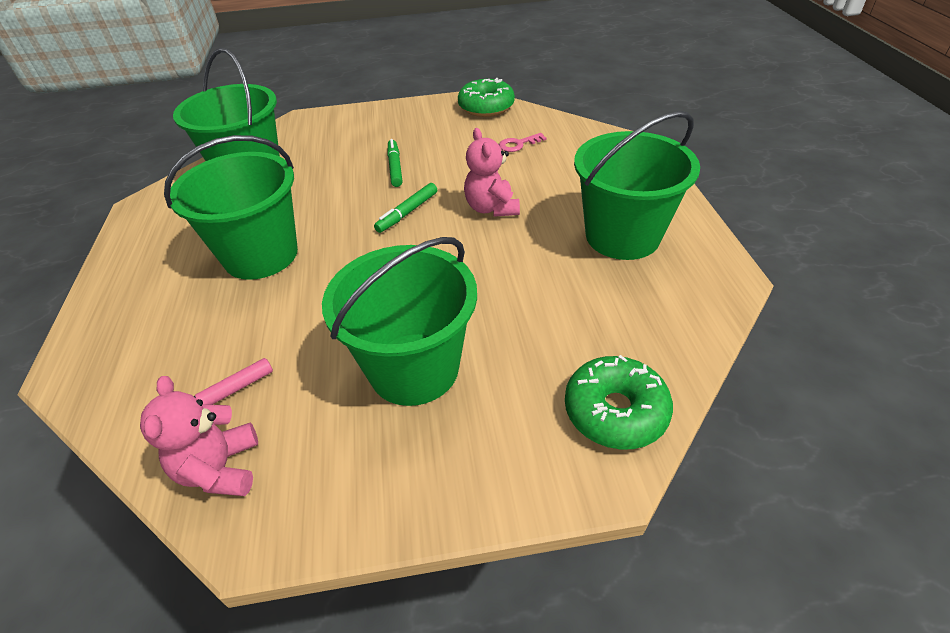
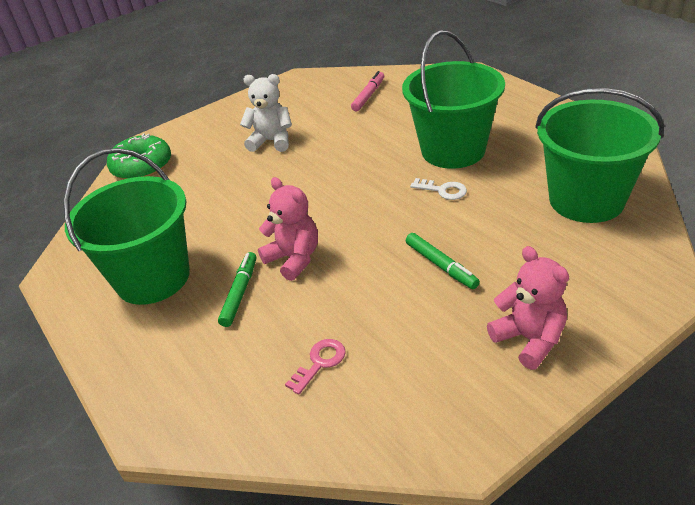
camera: 155 degrees right, 5 degrees down
(220, 469) = (334, 83): pink teddy bear -> pink teddy bear (529, 339)
(323, 219) = (443, 190): none -> white key
(407, 212) = (372, 224): green marker -> green marker (240, 293)
(414, 368) = (271, 141): green bucket -> white teddy bear
(486, 107) = (426, 432): green donut -> none

